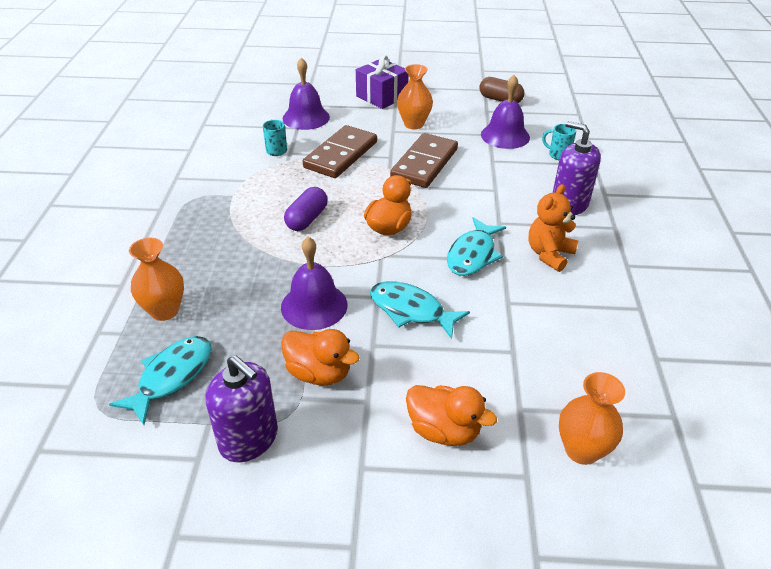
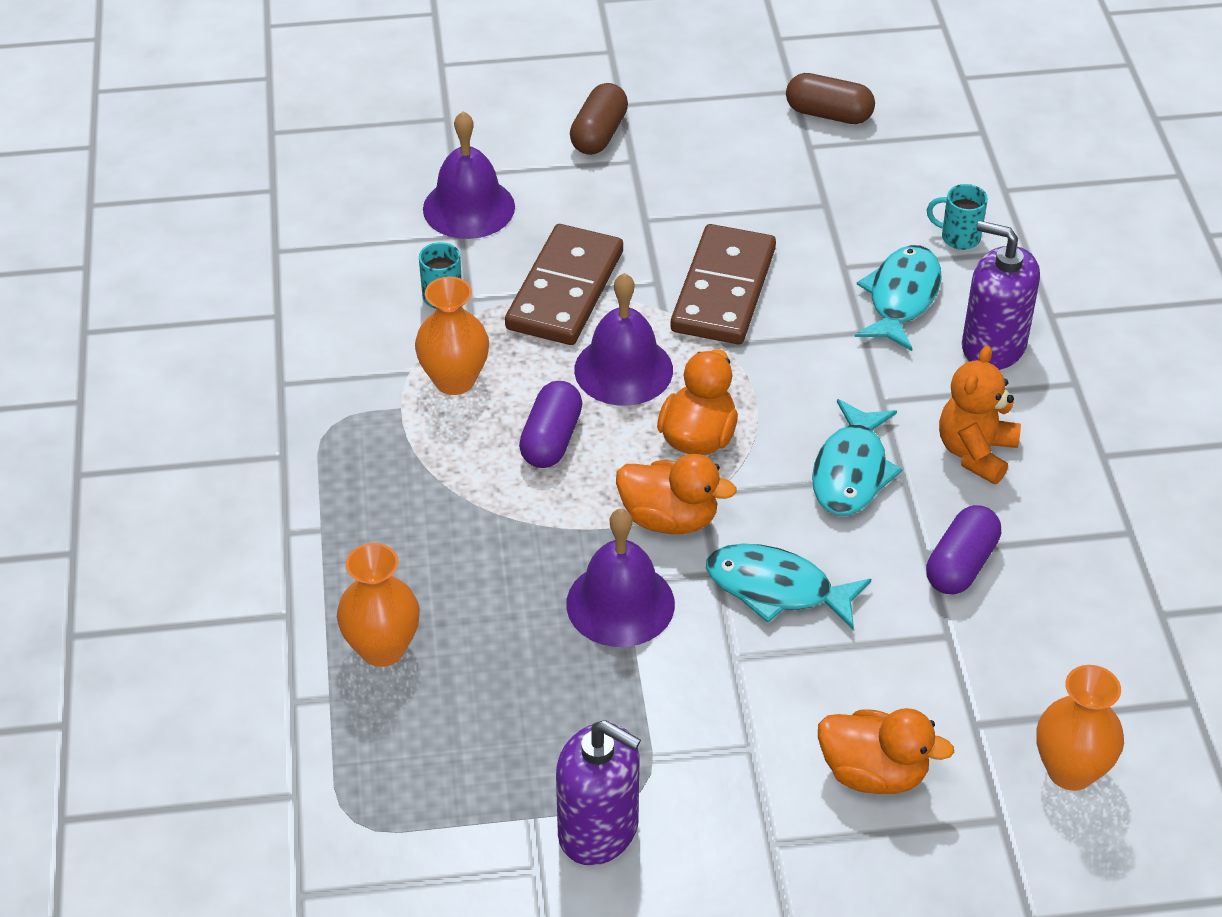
camera: 10 degrees left, 5 degrees up
(171, 376) = (444, 756): turquoise fish -> turquoise fish (901, 298)
(319, 373) = (666, 715): orange duck -> orange duck (669, 519)
(382, 96) = (598, 134): purple gift -> brown capsule
(414, 124) = (679, 197): orange vase -> orange vase (454, 380)
(505, 135) = (855, 204): purple bell -> purple bell (623, 369)
(529, 312) = (961, 565): none -> purple capsule

